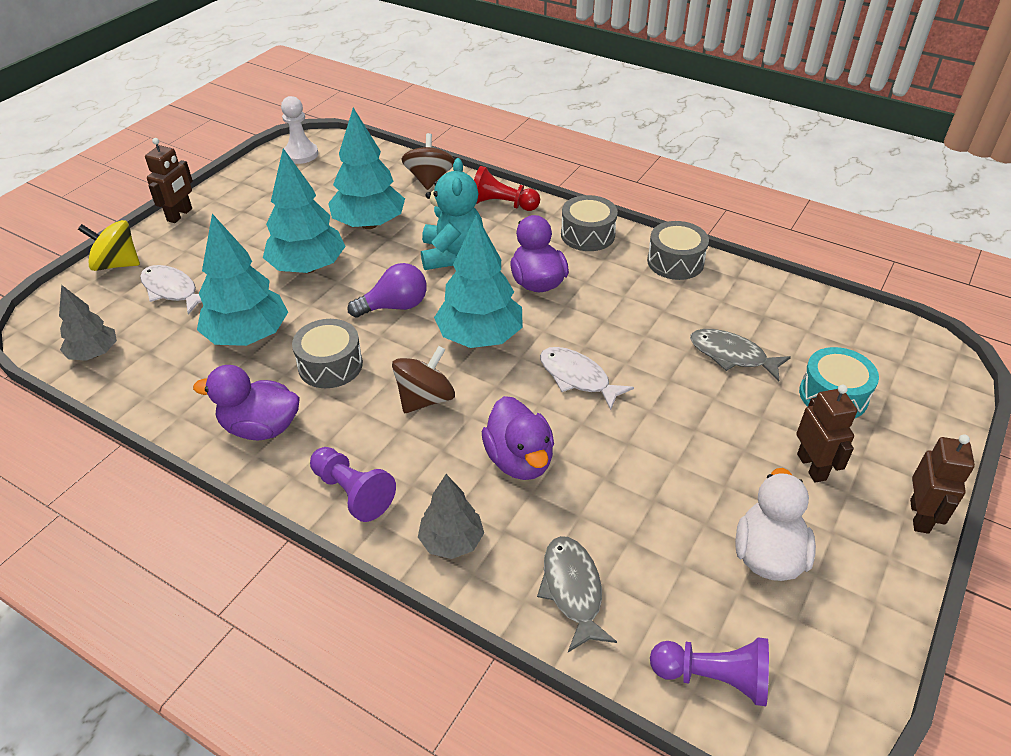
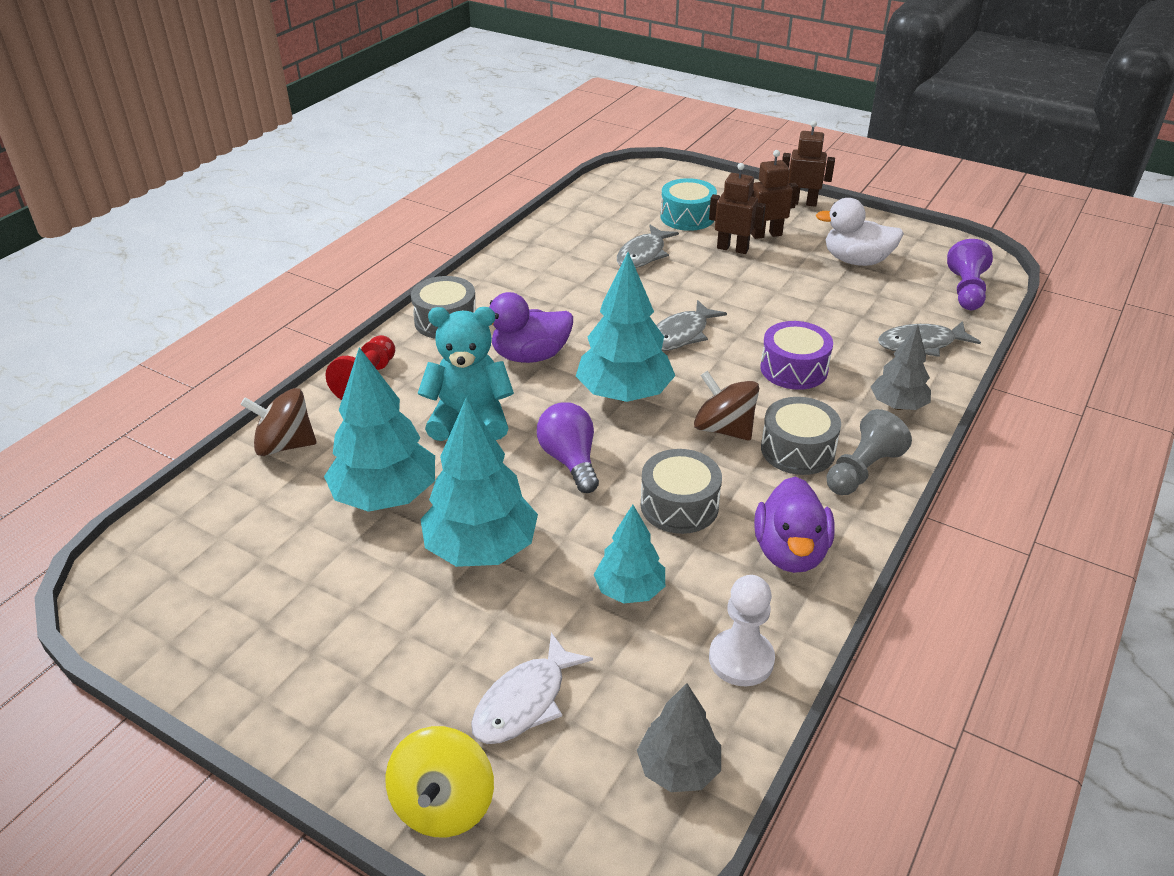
camera: 90 degrees left, 5 degrees down
(180, 215) = (302, 741): brown robot -> brown robot (732, 249)
(248, 336) = (629, 590): turquoise tree -> turquoise tree, size x0.60
(301, 154) = (150, 598): white pawn -> white pawn (741, 659)
(352, 492) = (862, 470): purple pawn -> grey pawn
(519, 460) = (794, 369): purple duck -> purple drum
(577, 378) = (681, 334): white fish -> grey fish
(675, 262) = (503, 271): grey drum -> grey drum (797, 450)

